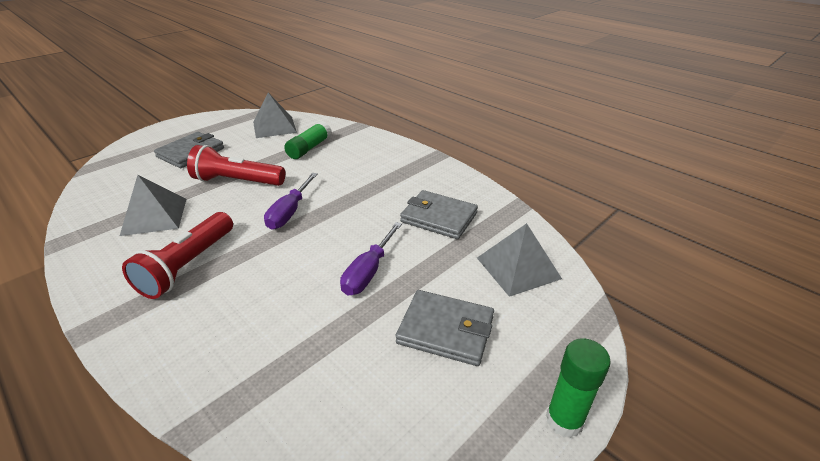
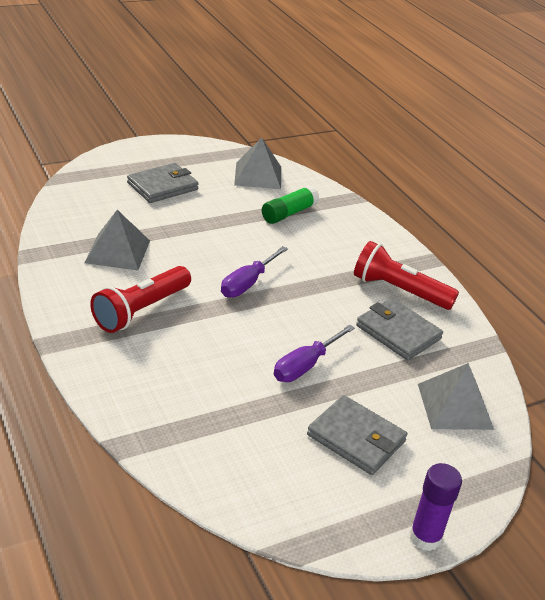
camera: 15 degrees right, 0 degrees up
(237, 181) = (203, 234): red flashlight -> red flashlight (399, 291)
(564, 420) = (425, 537): green glue stick -> purple glue stick

